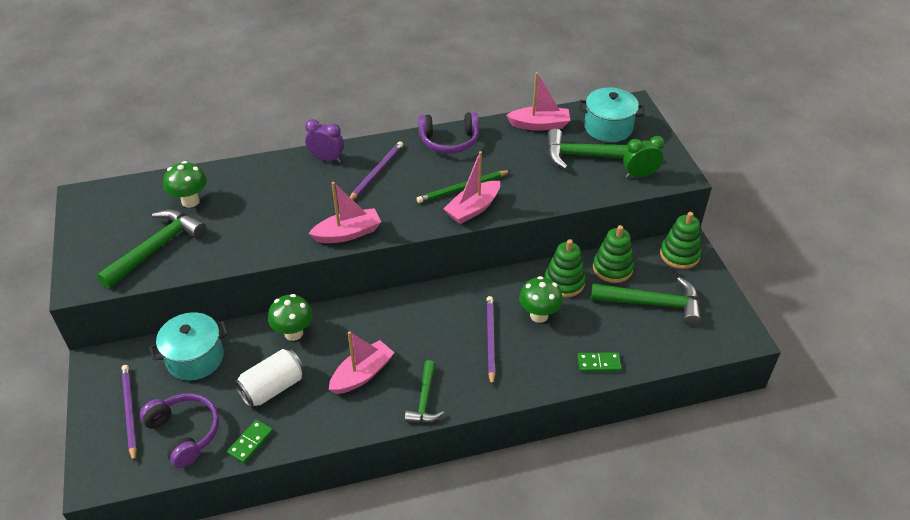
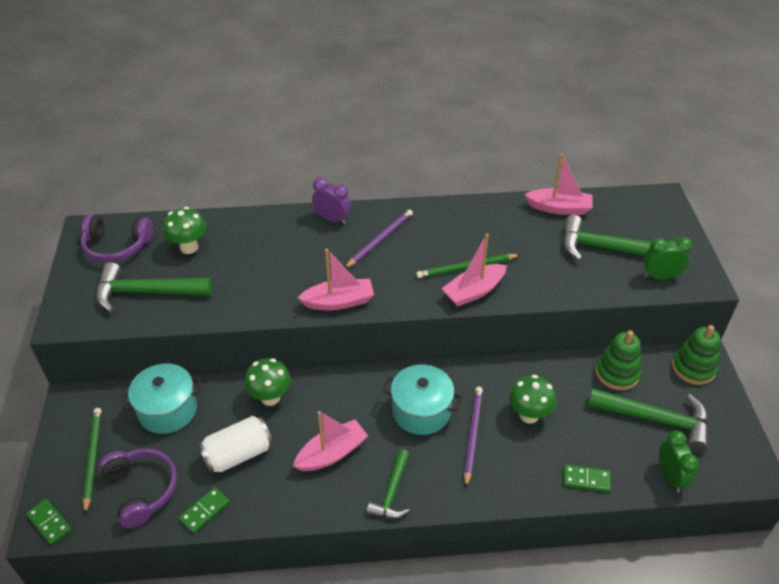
camera: 10 degrees right, 0 degrees up
(100, 475) = (49, 522): none -> green domino
(130, 412) = (92, 458): purple pencil -> green pencil
(157, 248) = (146, 292): green hammer -> green hammer turned 135 degrees counterclockwise
(449, 141) = (461, 215): purple headphones -> purple headphones (117, 246)
(564, 282) = (562, 381): green stacking toy -> none
(608, 128) = (633, 219): turquoise pot -> turquoise pot (421, 411)
(672, 350) = (670, 477): none -> green clock

